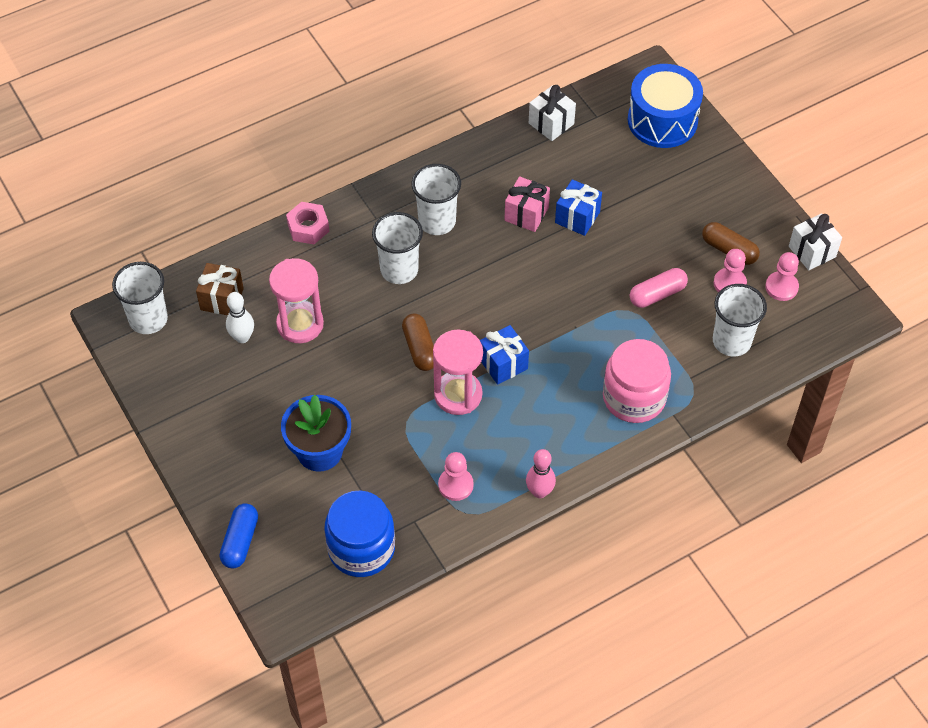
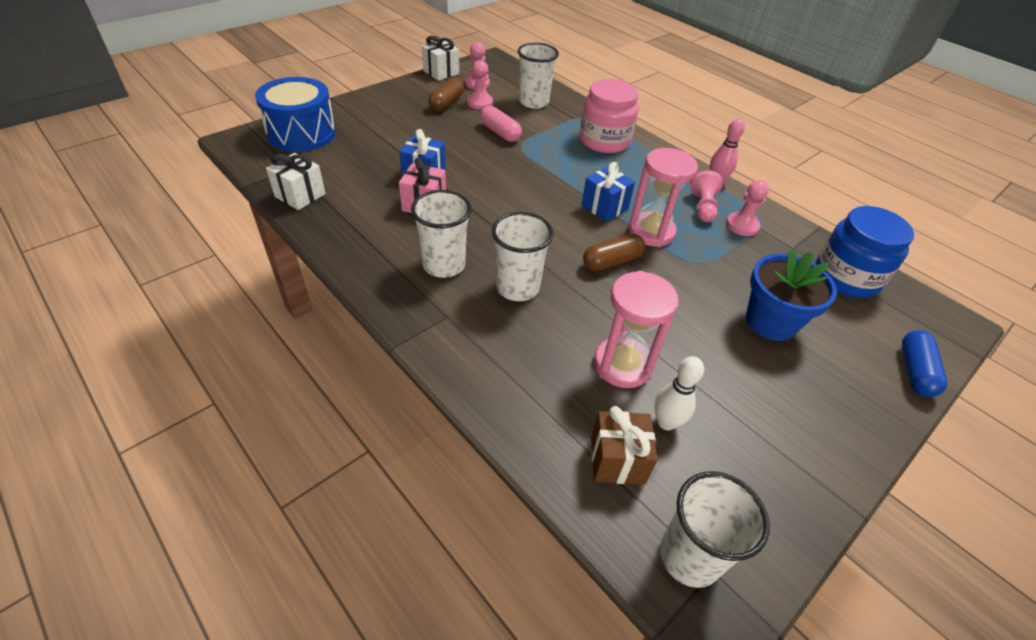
camera: 105 degrees left, 10 degrees down
(240, 541) = (915, 371): blue capsule -> blue capsule turned 75 degrees counterclockwise
(308, 227) = (473, 381): pink nut -> none
(492, 458) = (702, 207): none -> pink pawn

